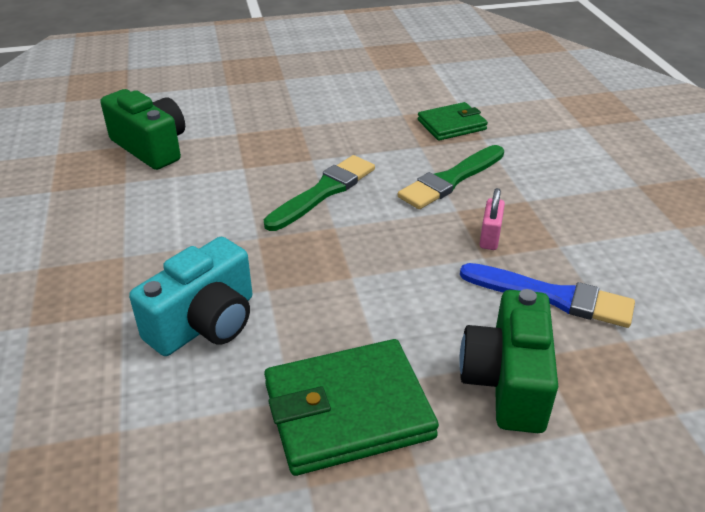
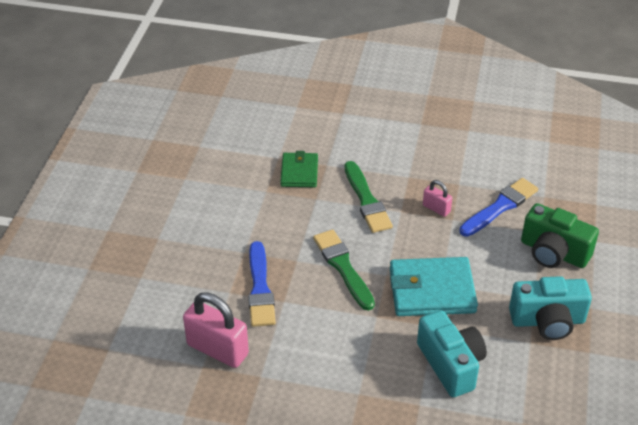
camera: 65 degrees left, 5 degrees up
(151, 147) = (217, 349): green camera -> pink padlock
(252, 148) = (260, 289): none -> blue brush
(333, 271) = (432, 290): none -> turquoise wallet
(348, 410) = (547, 321): green wallet -> turquoise camera

